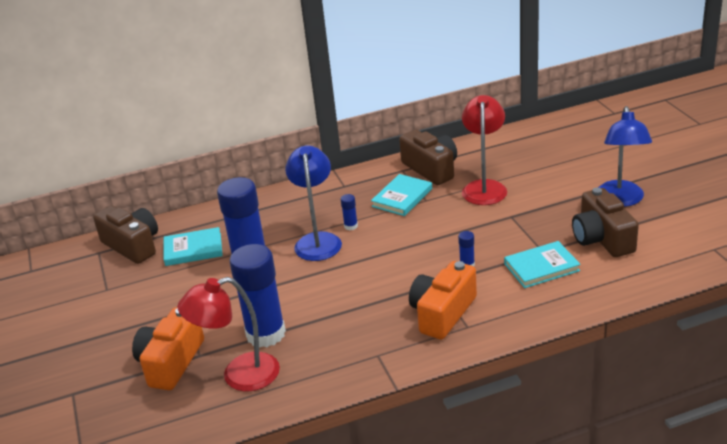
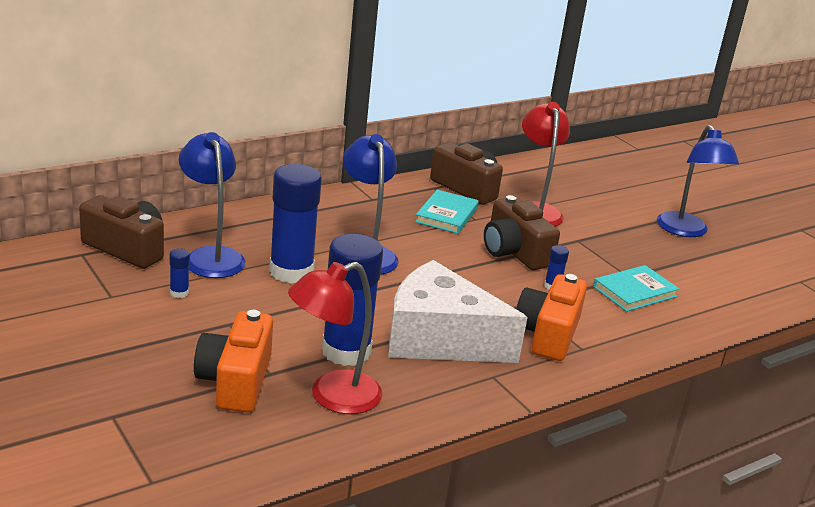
camera: 20 degrees left, 5 degrees down
(193, 249) = (211, 256): turquoise book -> blue lamp
(346, 320) = (439, 339): none -> white cheese
(351, 226) = (399, 241): blue glue stick -> blue glue stick (179, 293)
(602, 238) = (684, 266): brown camera -> brown camera (514, 252)

